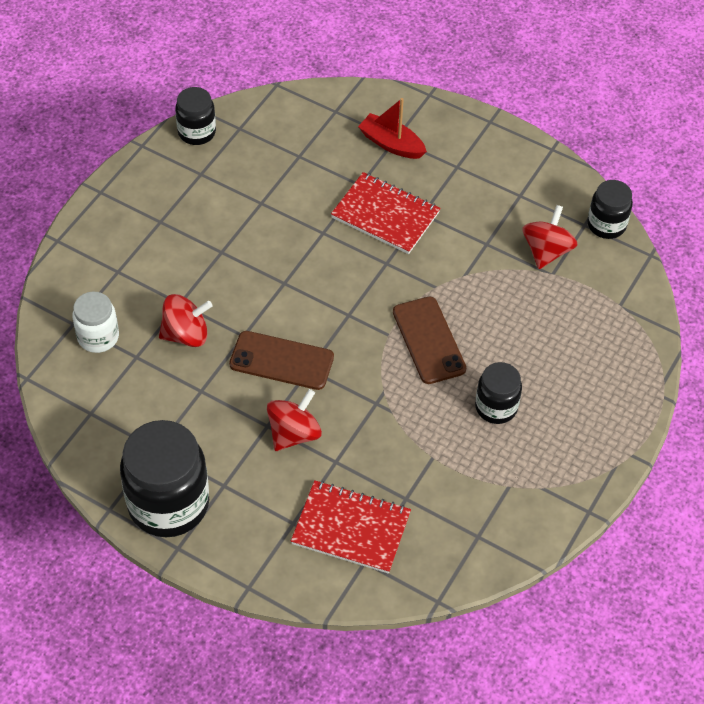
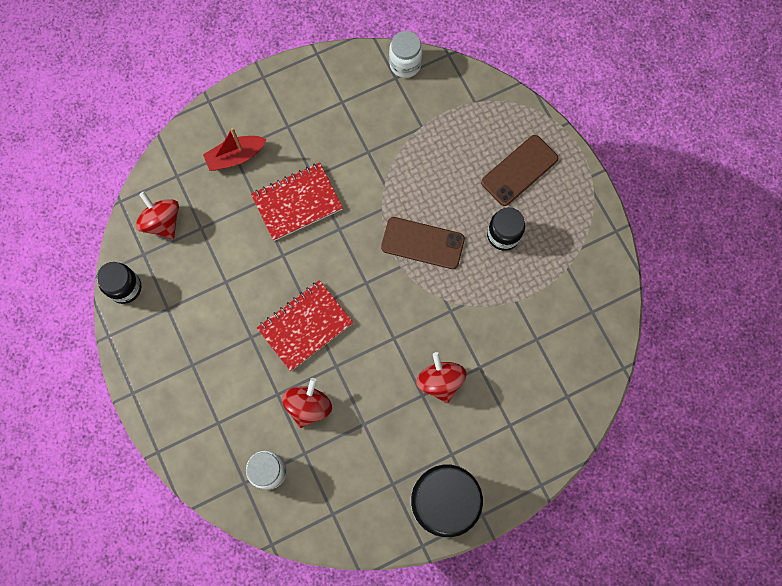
camera: 55 degrees left, 20 degrees up
(281, 361) = (375, 353): brown phone -> brown phone (519, 170)
(351, 528) = (537, 389): red notebook -> red notebook (305, 326)
(546, 251) = (401, 117): red spinning top -> red spinning top (162, 222)
(606, 225) = (405, 64): black jar -> white jar

